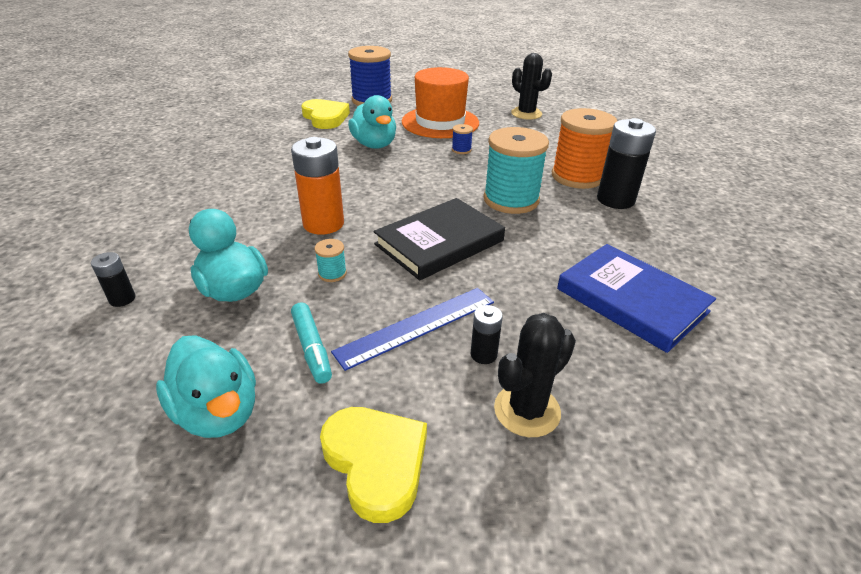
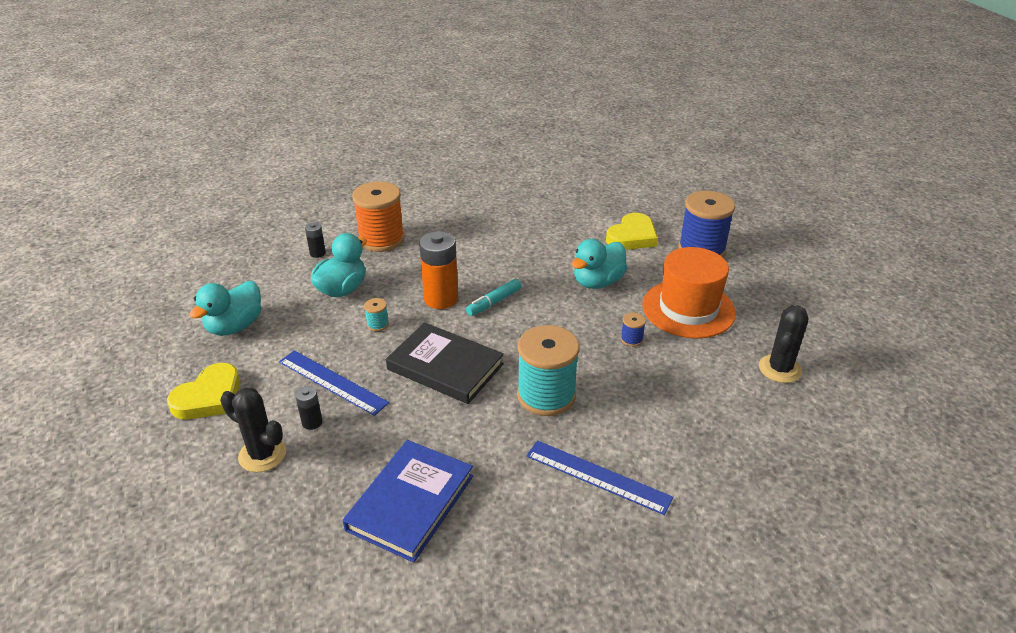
camera: 70 degrees right, 0 degrees up
(312, 348) = (296, 342): turquoise marker -> turquoise marker (493, 302)
(577, 176) = (633, 438): orange spool -> orange spool (381, 239)
(615, 200) = (598, 476): black battery -> blue ruler

